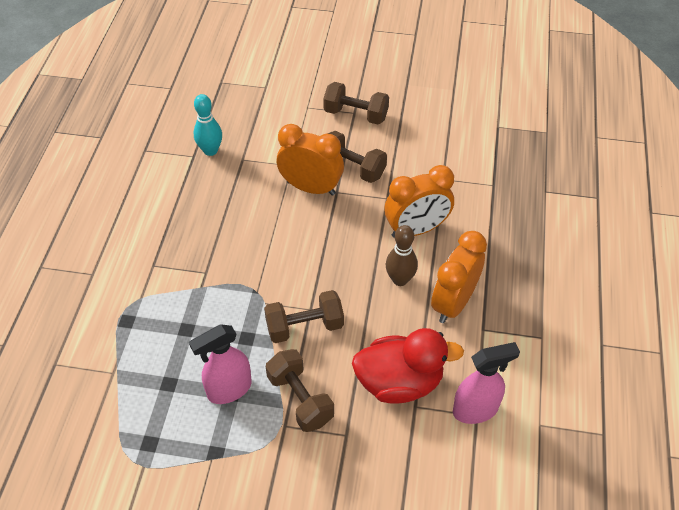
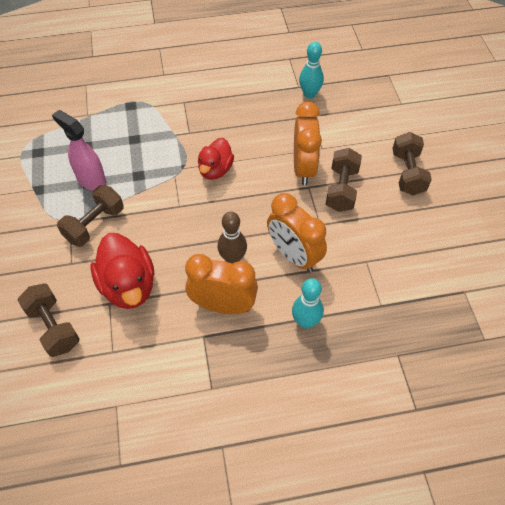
camera: 70 degrees right, 5 degrees up
(275, 262) = (215, 170): none -> red duck
(304, 327) = (161, 207): brown dumbbell -> brown dumbbell (53, 327)
(475, 409) = (117, 349): pink spray bottle -> none
(492, 243) = (305, 321): none -> turquoise bowling pin

